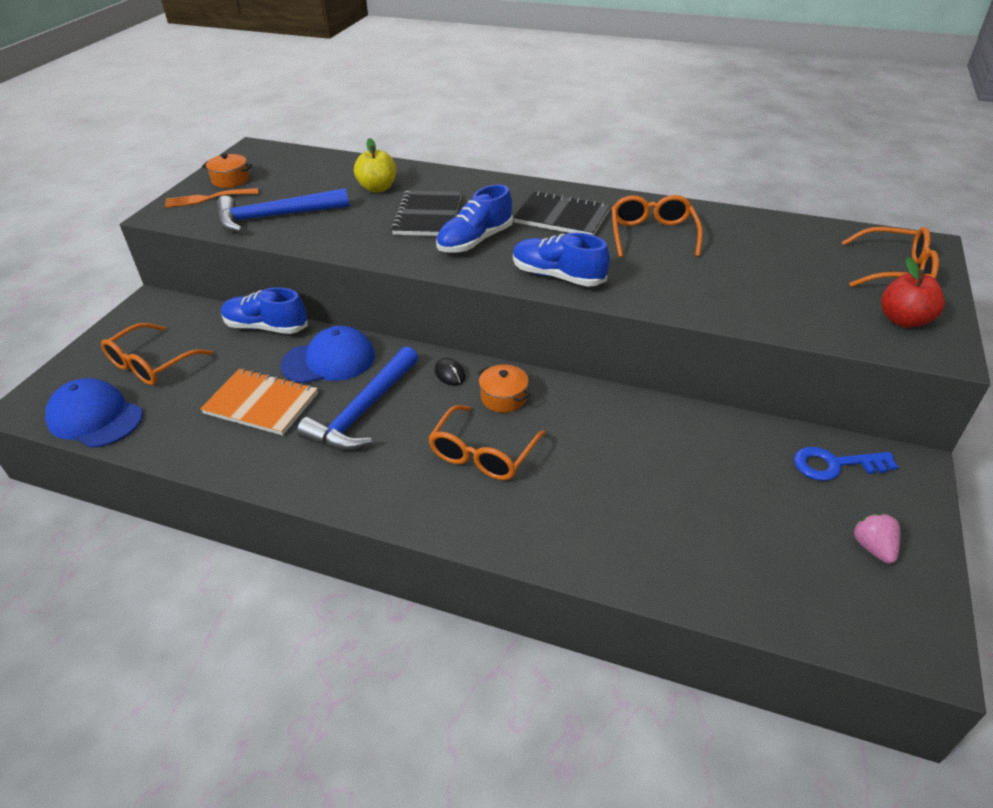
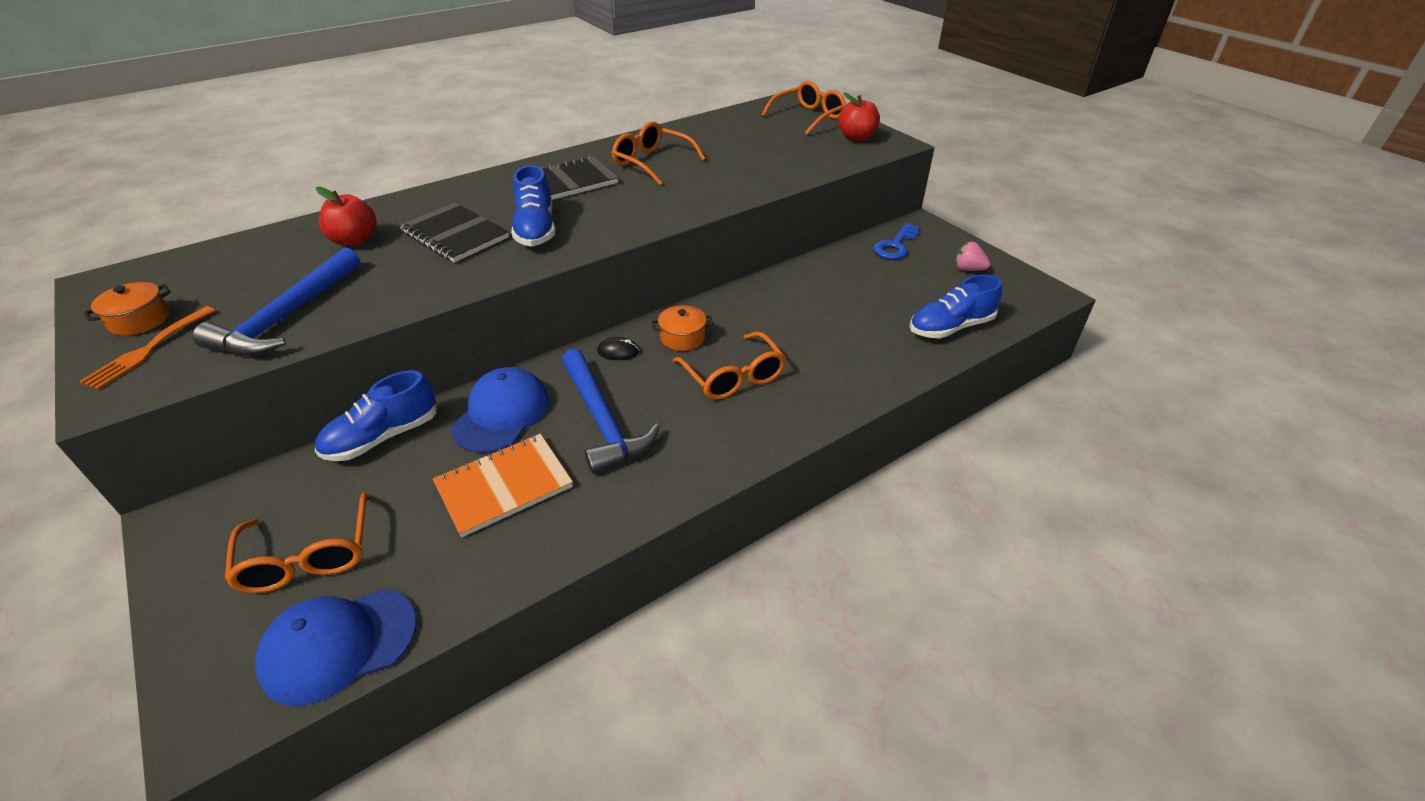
camera: 55 degrees left, 0 degrees up
(377, 188) = (355, 240): yellow apple -> red apple
(558, 276) = (645, 217): blue shoe -> blue shoe (950, 327)

